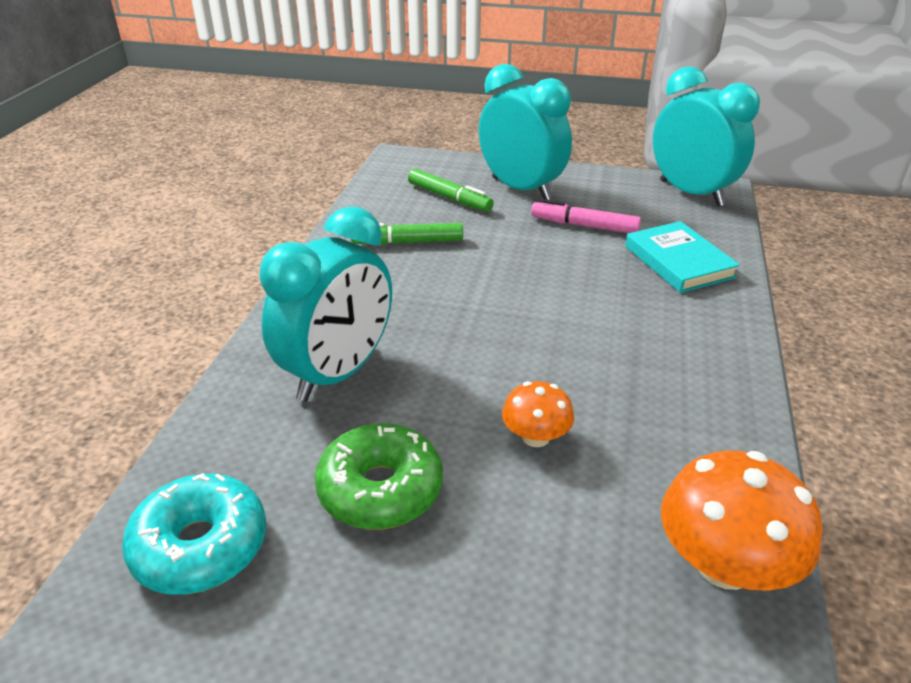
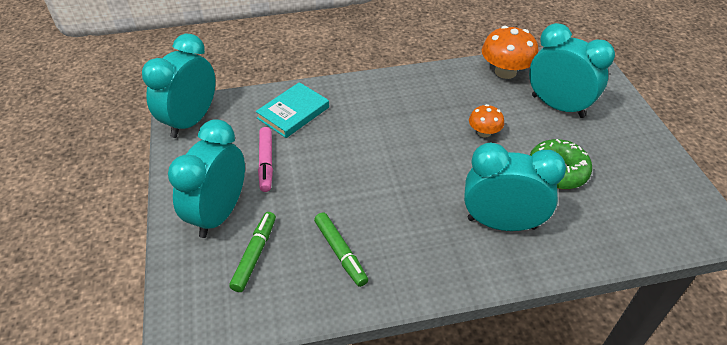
camera: 115 degrees left, 10 degrees up
(200, 546) = (638, 216): turquoise donut -> none
(557, 600) = (557, 106): none -> turquoise clock

